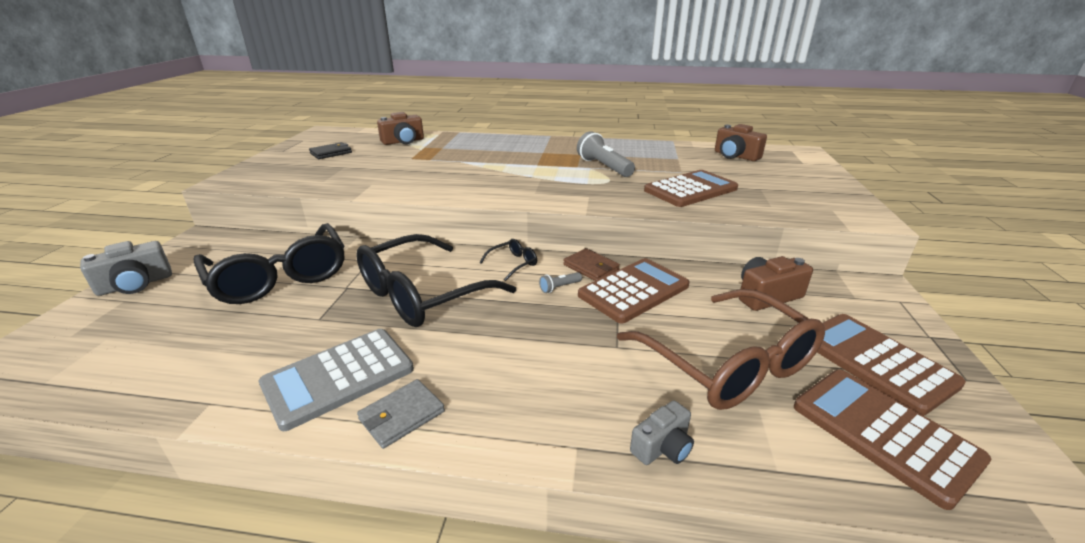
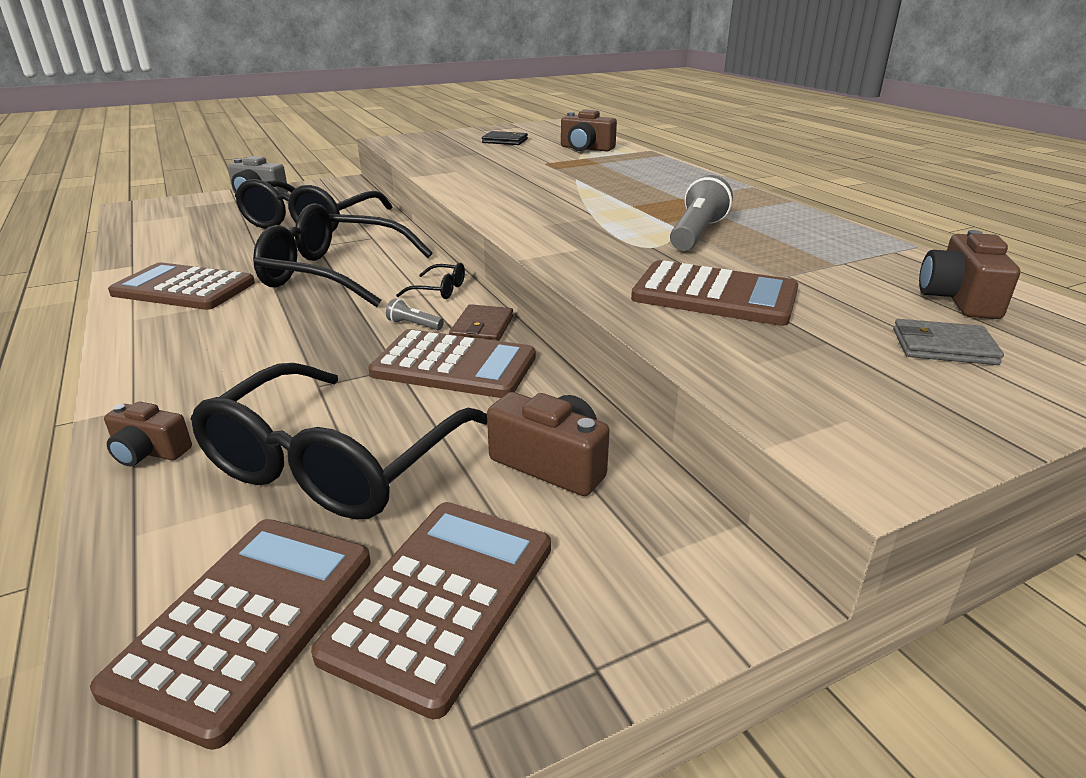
camera: 55 degrees right, 0 degrees up
(339, 377) = (184, 288): grey calculator -> brown calculator
(402, 415) = (145, 325): grey wallet -> grey wallet (943, 347)
(662, 447) = (149, 452): grey camera -> brown camera
(726, 362) = (337, 461): brown glasses -> black glasses

